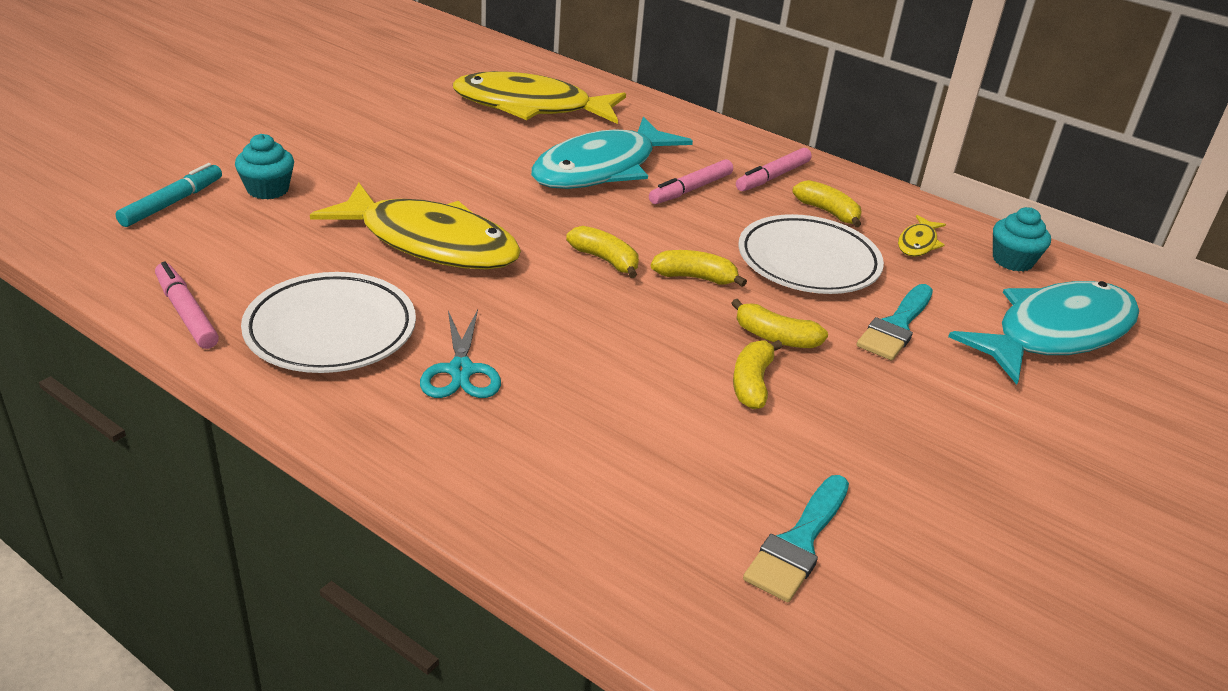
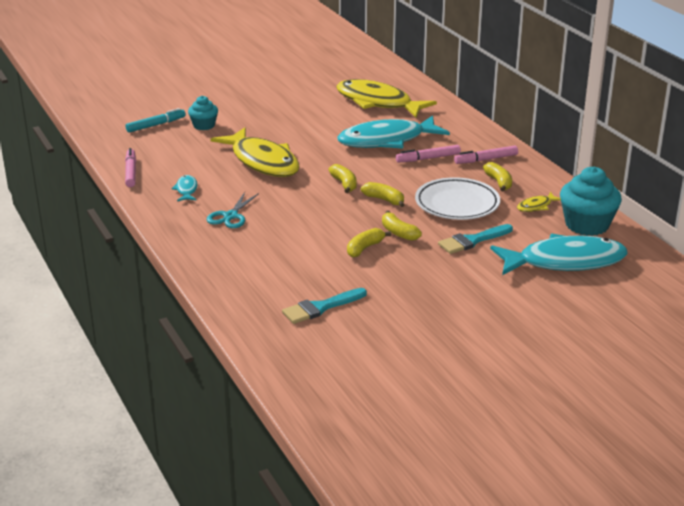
camera: 30 degrees right, 5 degrees down
(331, 330) = (186, 190): white plate -> turquoise fish
(1012, 261) = (586, 225): turquoise cupcake -> turquoise cupcake, size x1.72

